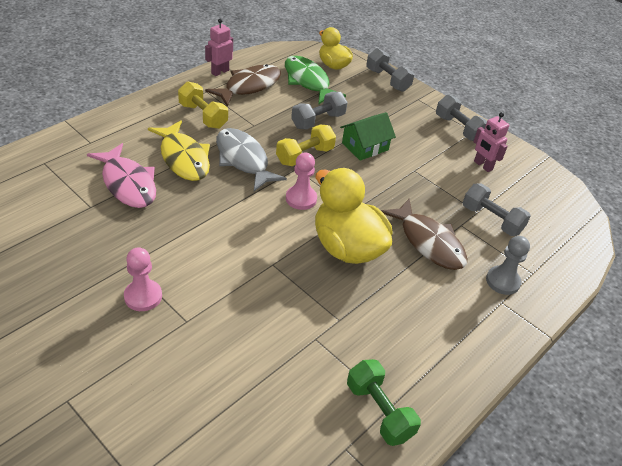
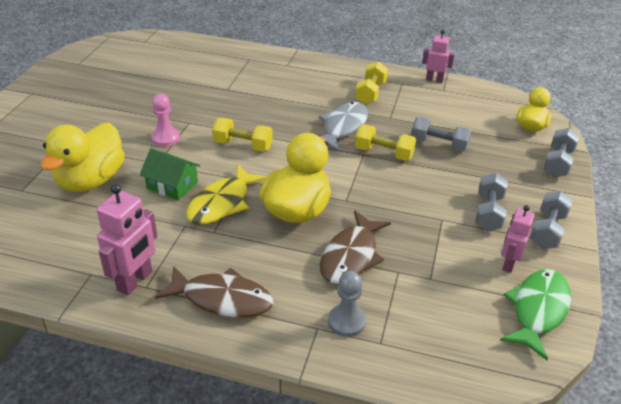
camera: 65 degrees right, 5 degrees down
(128, 184) = (262, 93): pink fish -> none
(172, 396) = (91, 180): none -> yellow duck
(183, 158) = (313, 103): yellow fish -> yellow fish (222, 203)
(213, 239) = (243, 145): none -> yellow dumbbell
(249, 86) = (435, 98): brown fish -> brown fish (222, 299)
(301, 199) = (329, 168): pink pawn -> none
(308, 81) = (486, 122): green fish -> green fish (537, 310)
(365, 146) = (438, 180): green house -> green house (172, 185)
(379, 411) = (135, 281): green dumbbell -> pink robot
(491, 220) = (429, 291): grey dumbbell -> grey dumbbell (488, 212)

